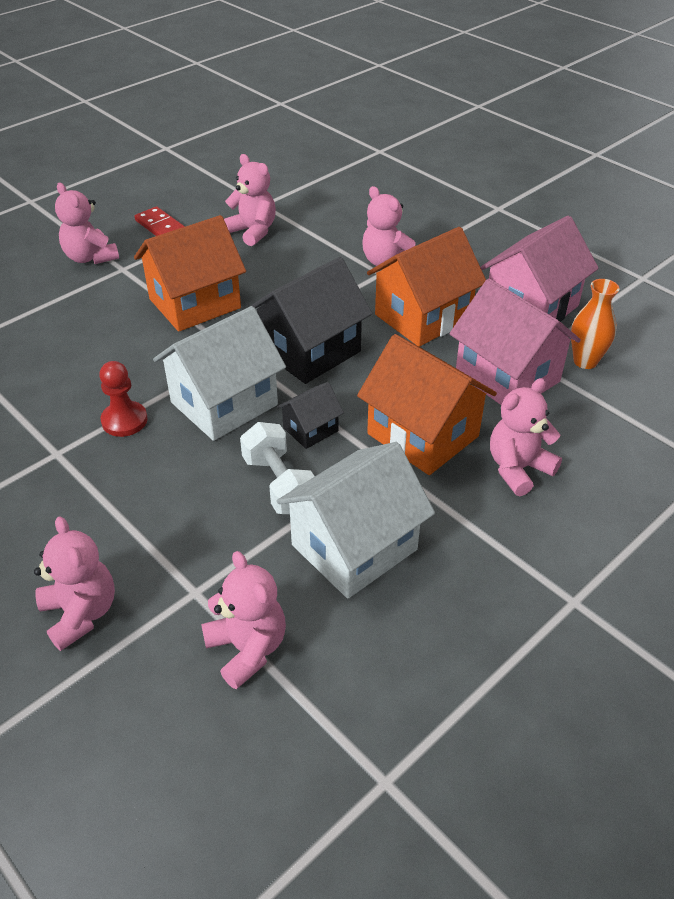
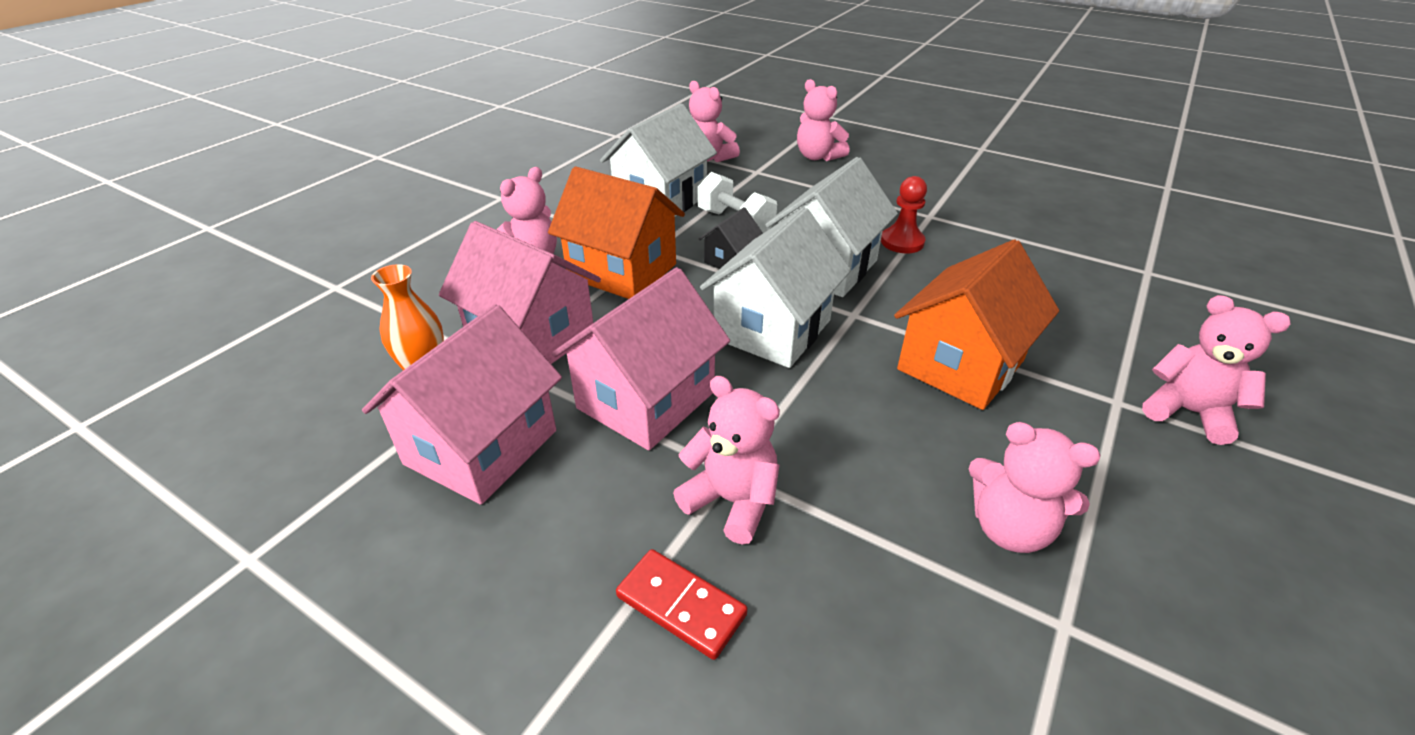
camera: 165 degrees right, 5 degrees down
(161, 227) = (1174, 503): red domino -> red domino (681, 605)
(310, 351) = (772, 329): black house -> white house
(423, 317) = (646, 400): orange house -> pink house

